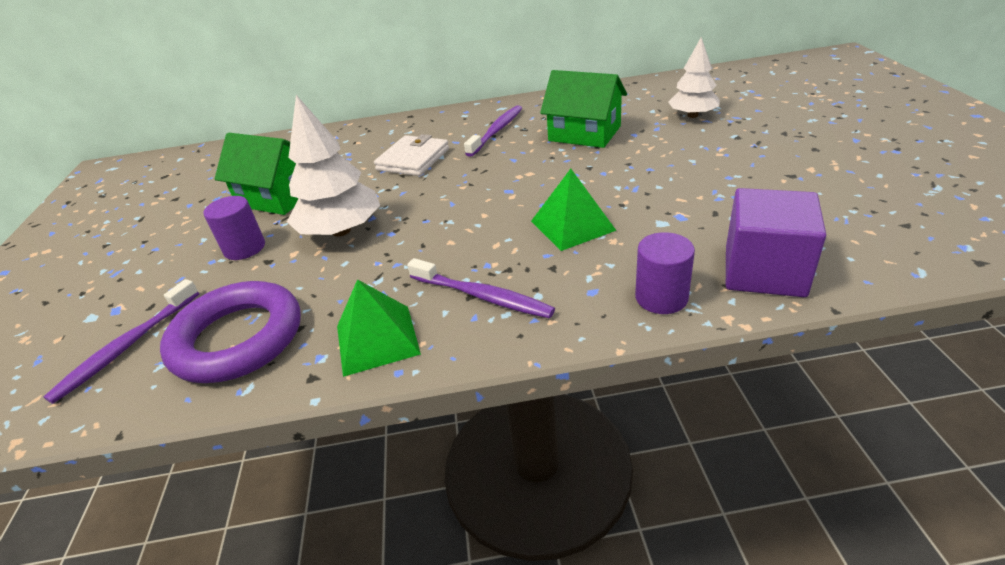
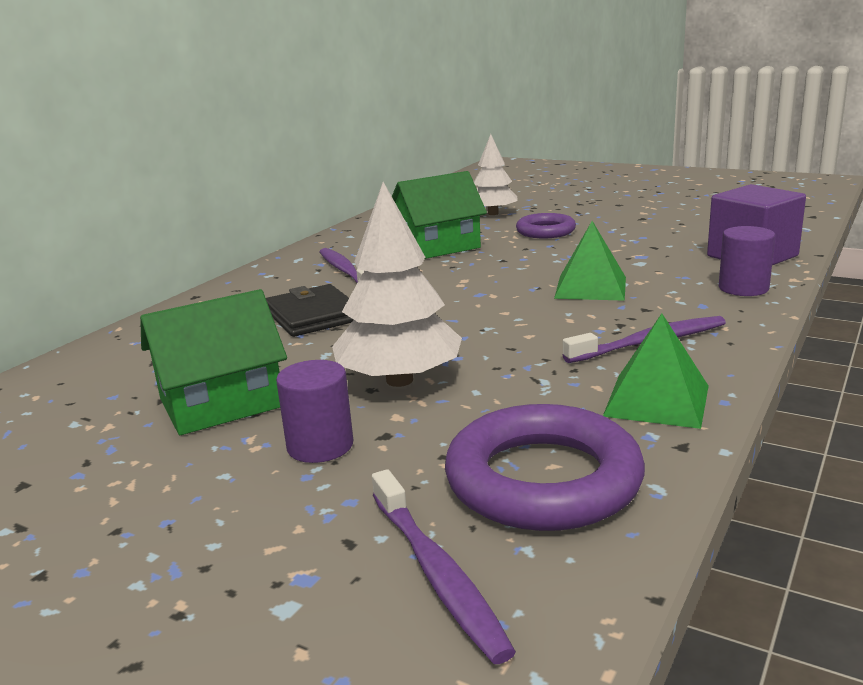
camera: 55 degrees left, 15 degrees down
(413, 159) = (313, 316): white wallet -> black wallet
(681, 153) = (545, 231): none -> purple ring

